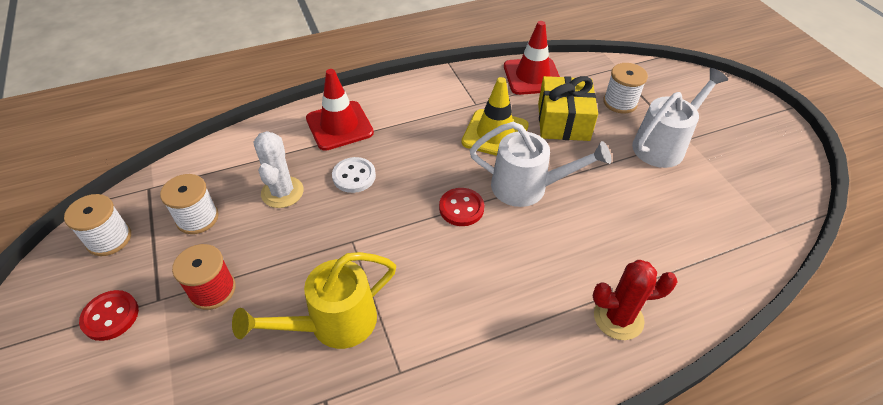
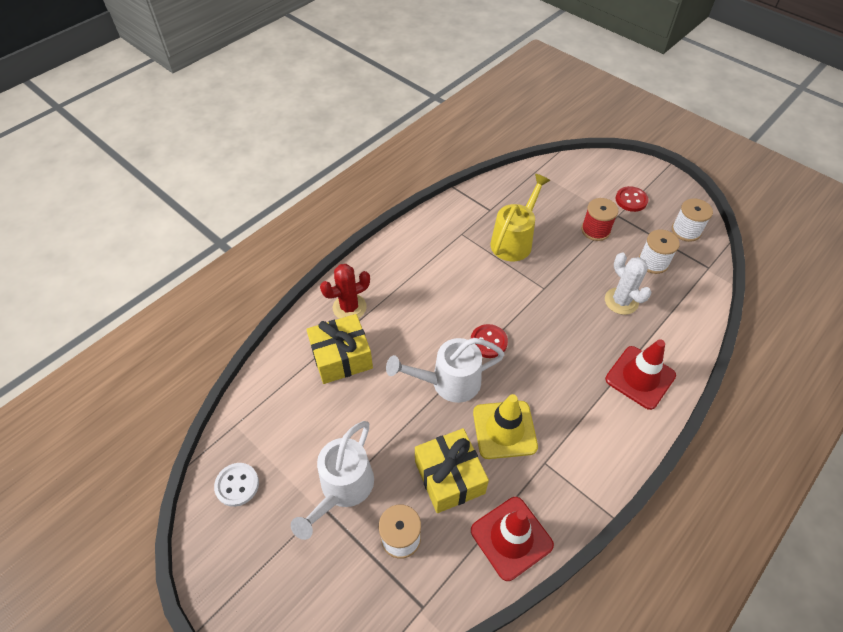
camera: 155 degrees right, 5 degrees up
(354, 176) = (585, 335): white button -> white button (237, 485)
(642, 257) = (341, 357): none -> yellow gift

